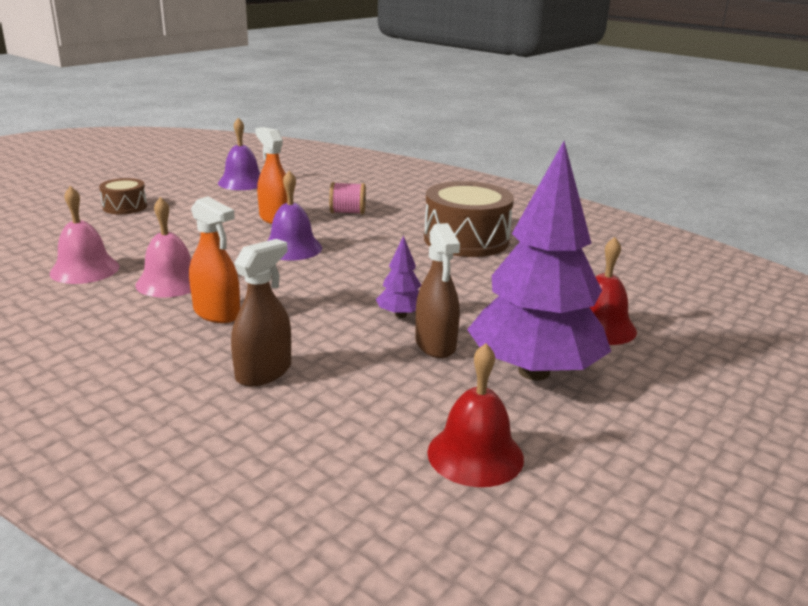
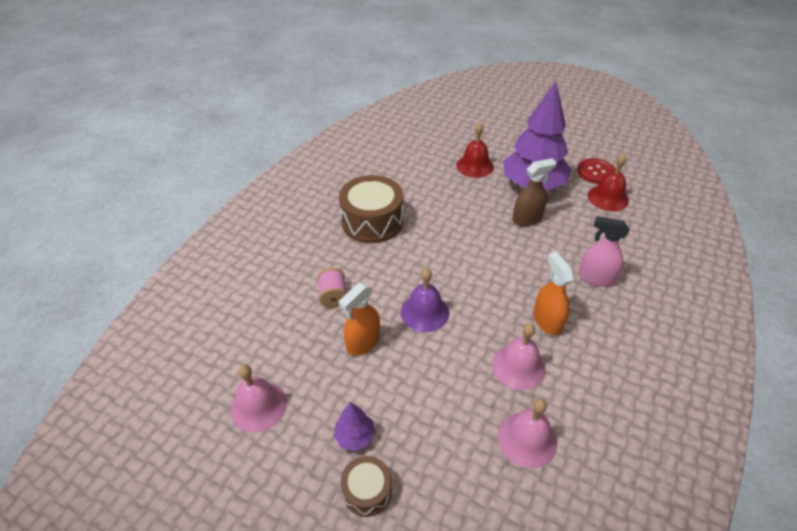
camera: 100 degrees left, 20 degrees up
(217, 313) = (547, 321): orange spray bottle -> orange spray bottle turned 45 degrees counterclockwise
(242, 182) = (259, 406): purple bell -> pink bell
(264, 372) = (596, 278): brown spray bottle -> pink spray bottle
(401, 315) = (501, 236): purple tree -> purple tree (355, 436)
(578, 467) = (595, 172): none -> red button

